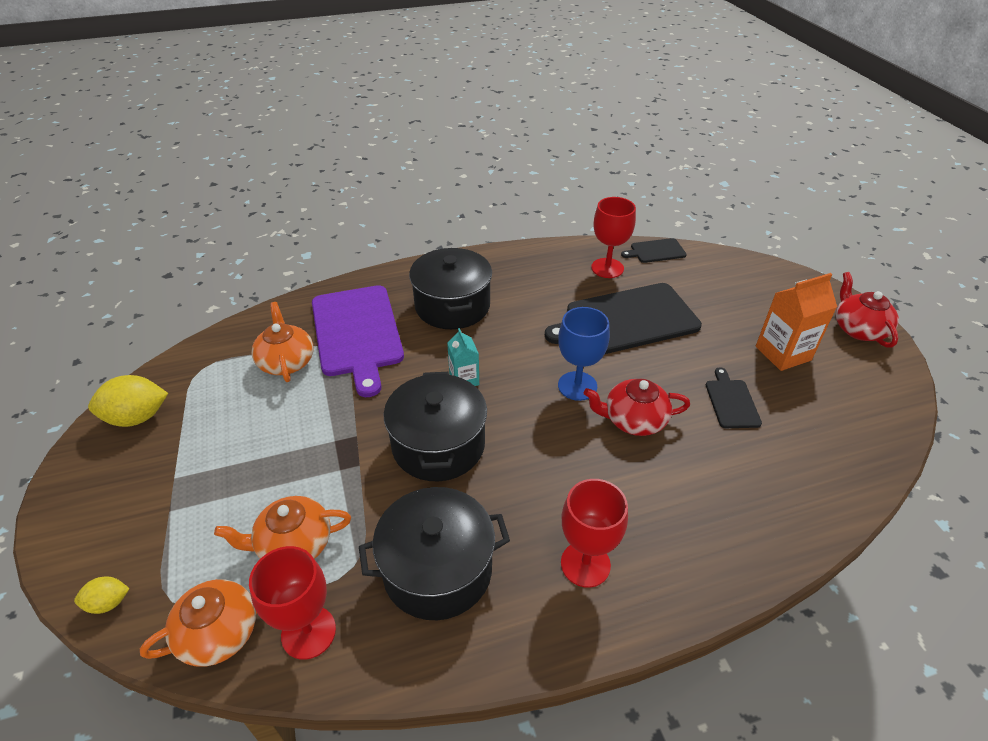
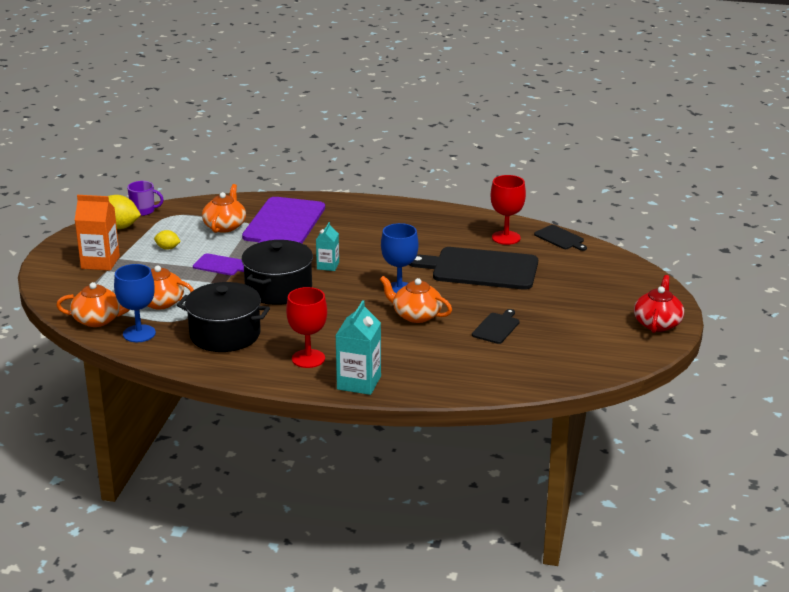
camera: 30 degrees right, 15 degrees down
(108, 603) = (54, 294): yellow lemon -> yellow lemon (167, 248)
(156, 375) = (143, 211): none -> purple mug
(308, 632) = (139, 333): red goblet -> blue goblet
(331, 432) = (221, 265): none -> purple cutting board
(452, 306) = (363, 228): black pot -> none
(633, 420) = (416, 315): red teapot -> orange teapot
(656, 251) = (560, 238): black cutting board -> black cutting board turned 150 degrees counterclockwise
(687, 581) = (359, 383): none -> turquoise carton
(783, 353) = (573, 317): orange carton -> orange carton (100, 262)

